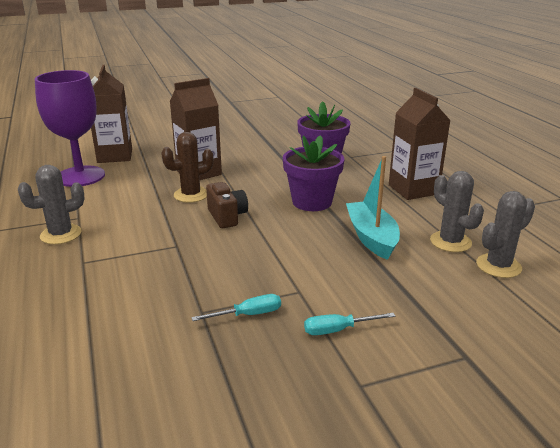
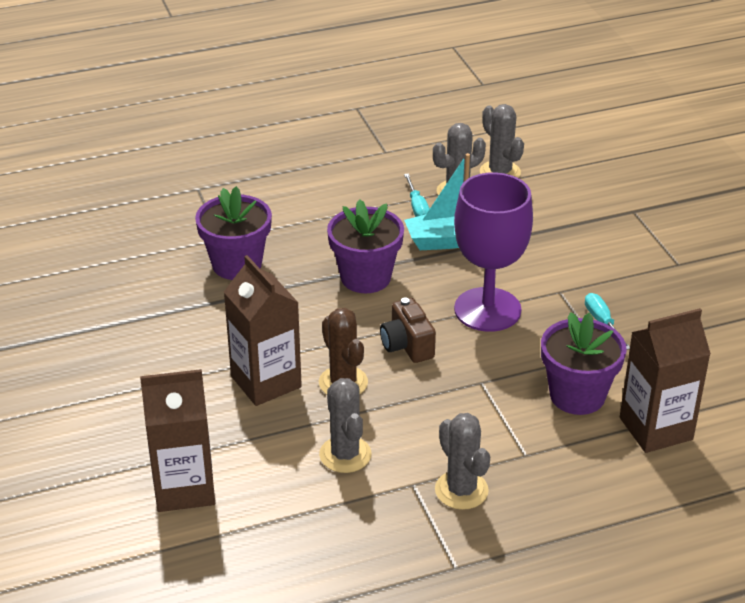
camera: 90 degrees left, 10 degrees up
(80, 176) = (270, 513): purple goblet -> purple goblet (487, 310)
(119, 196) = (345, 455): none -> grey cactus
(143, 292) = (577, 395): none -> purple flower pot
(227, 217) = (407, 346): brown camera -> brown camera turned 90 degrees counterclockwise
(338, 330) = (614, 271): turquoise screwdriver -> turquoise screwdriver (417, 207)
(413, 189) = (333, 199): brown carton -> brown carton (656, 428)

